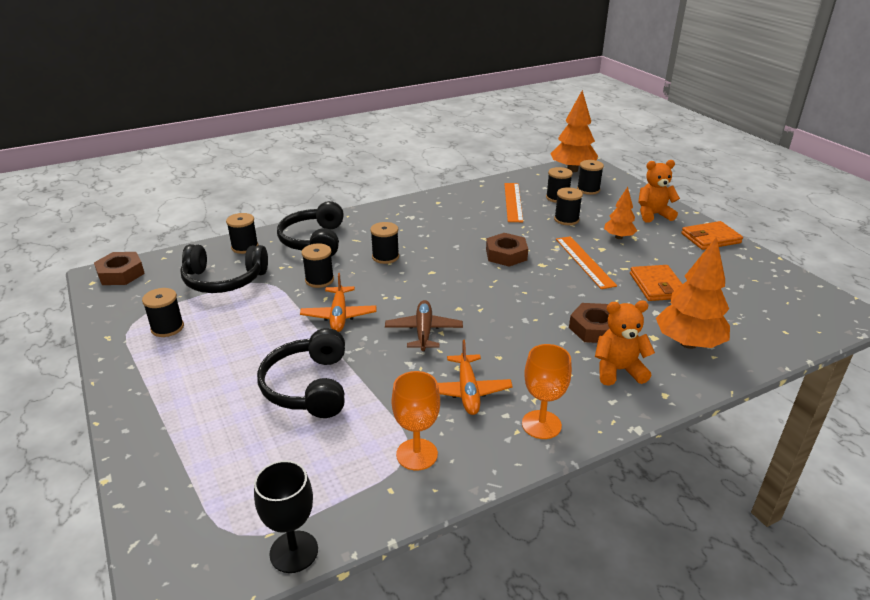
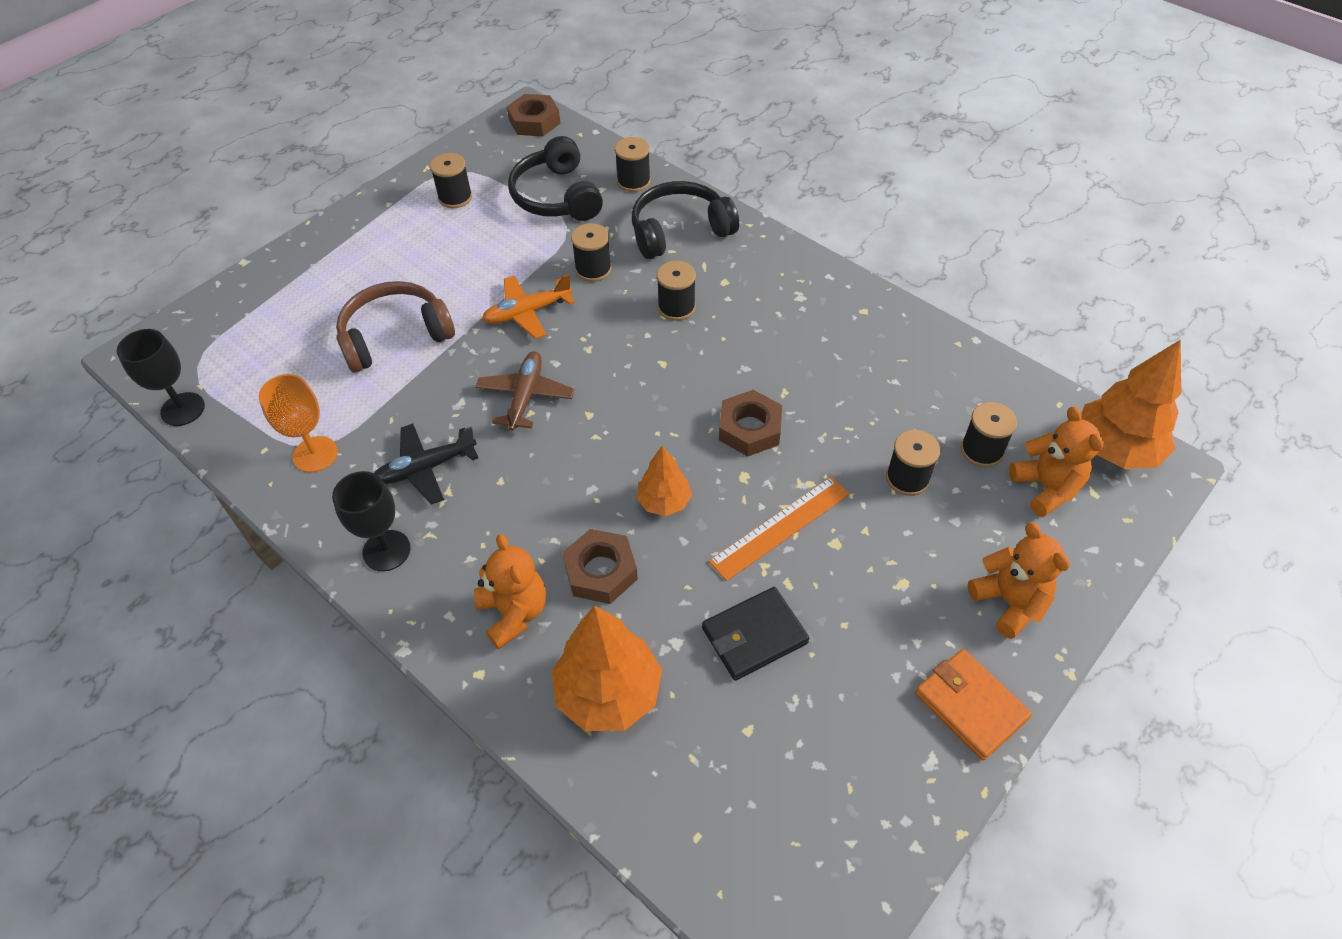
camera: 70 degrees right, 20 degrees up
(308, 386) = (395, 336): black headphones -> brown headphones
(424, 331) = (526, 396): brown plane -> brown plane turned 60 degrees counterclockwise
(468, 391) = (425, 468): orange plane -> black plane
(513, 202) = (925, 396): orange ruler -> none
(541, 424) = (386, 550): orange goblet -> black goblet
(588, 189) = (1046, 488): black spool -> orange teddy bear
(618, 237) = (888, 560): orange tree -> orange tree (664, 502)
(657, 286) = (754, 636): orange wallet -> black wallet

